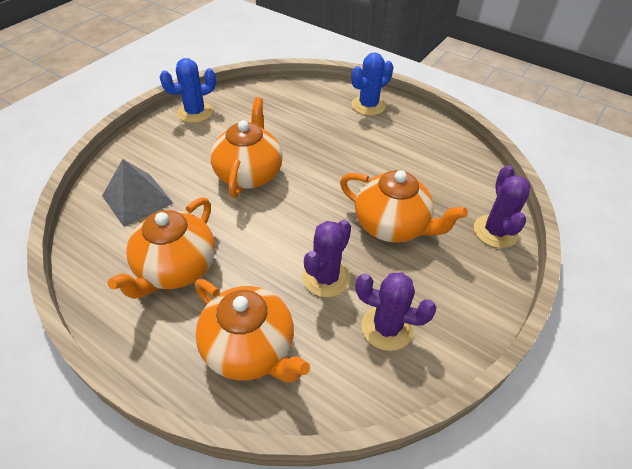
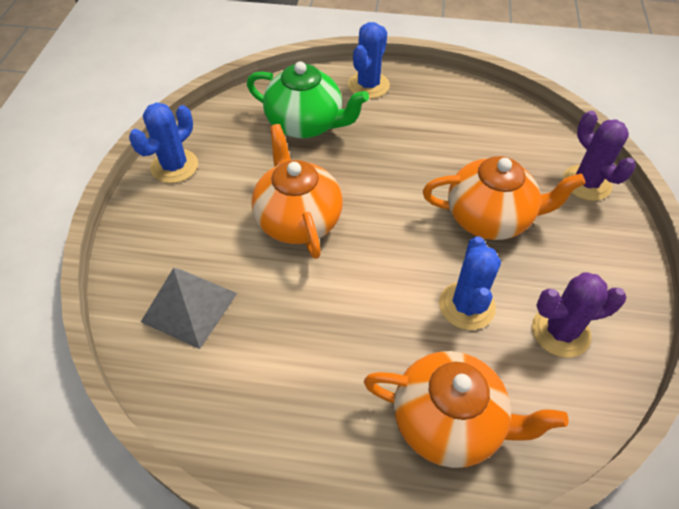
camera: 25 degrees left, 5 degrees up
(175, 268) = (301, 371): orange teapot -> none
(303, 116) = (306, 124): none -> green teapot
(326, 277) = (466, 306): purple cactus -> blue cactus

